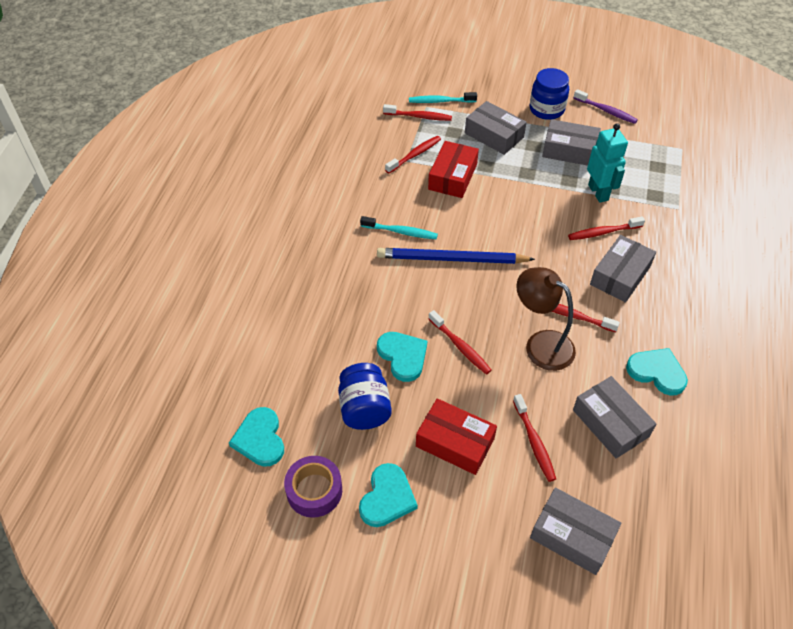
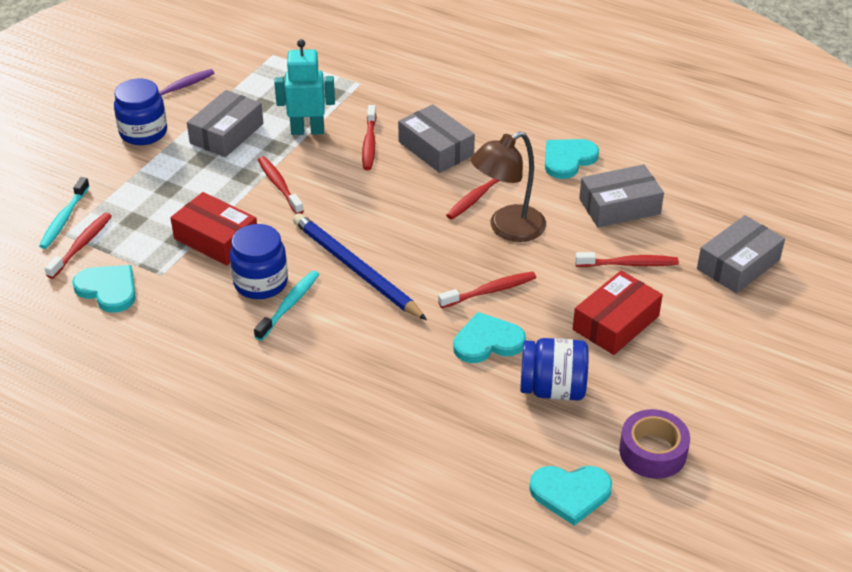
camera: 75 degrees left, 10 degrees down
(387, 497) = (673, 391): turquoise heart -> turquoise heart (108, 289)
(415, 155) = (155, 264): red toothbrush -> red toothbrush (279, 185)
(417, 211) = (261, 283): none -> blue jar
(452, 259) = (356, 269): blue pencil -> blue pencil turned 120 degrees clockwise
(494, 135) = (162, 187): grey box -> none

